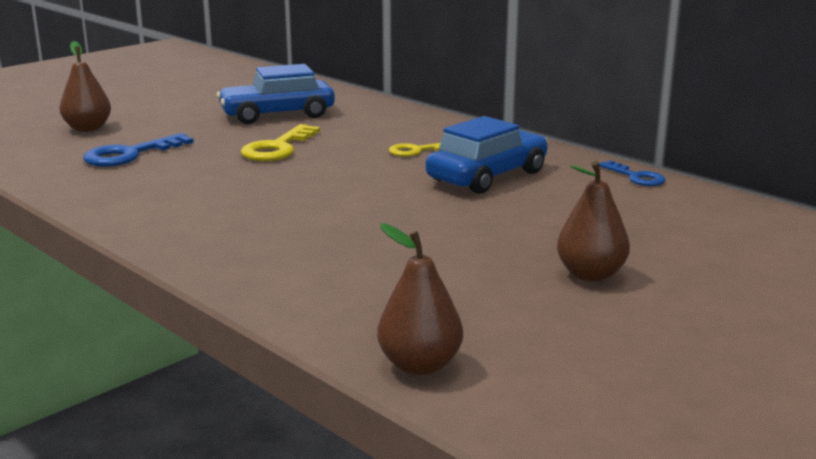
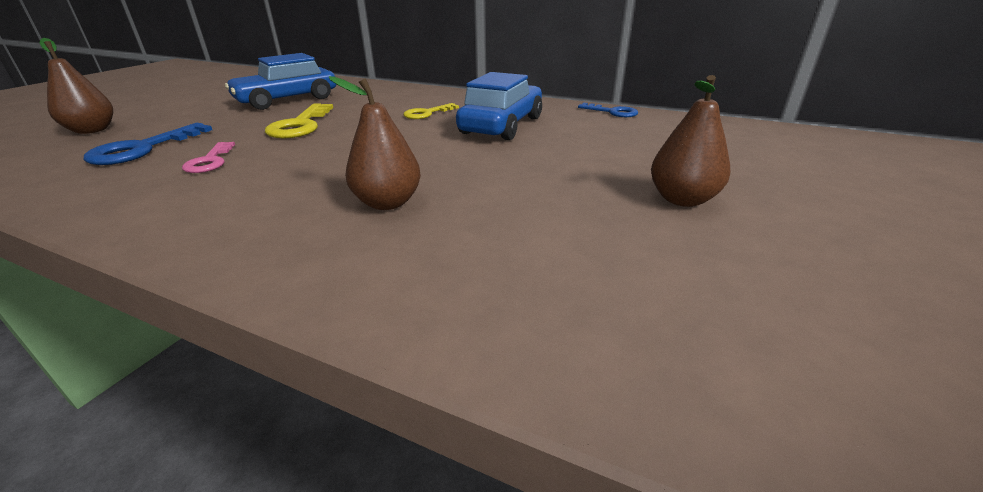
camera: 20 degrees left, 10 degrees up
(184, 175) = (210, 161): none -> pink key
(420, 365) = (648, 375): brown pear -> brown pear (388, 203)

